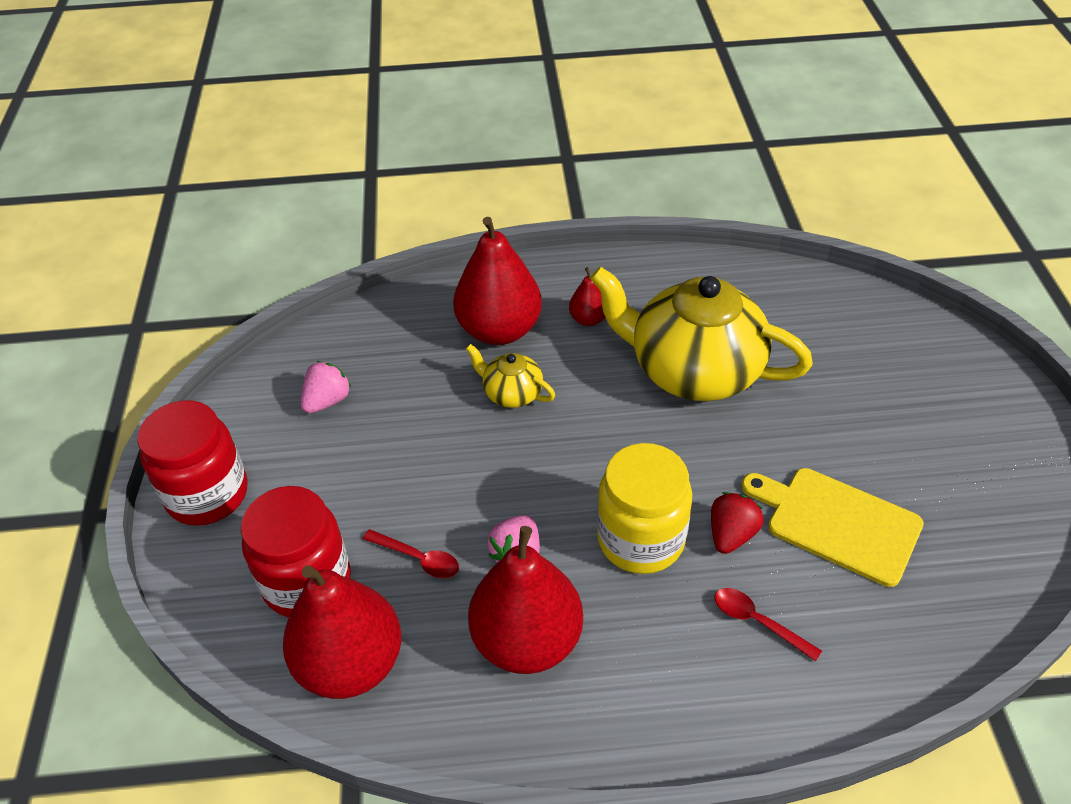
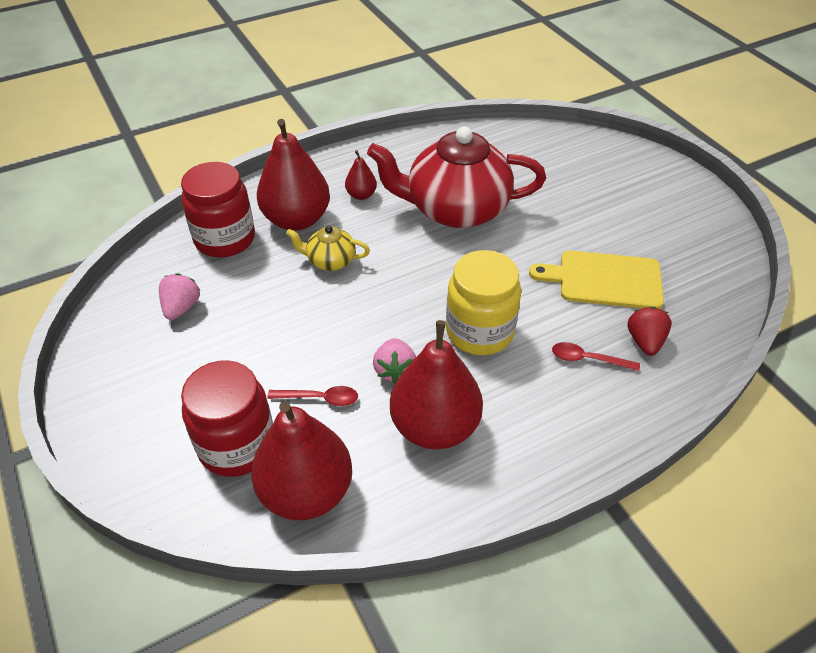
camera: 25 degrees left, 0 degrees up
(207, 494) = (112, 408): red jar -> red jar (225, 239)
(693, 370) = (455, 209): yellow teapot -> red teapot
(731, 535) = (540, 309): red strawberry -> red strawberry (645, 341)

